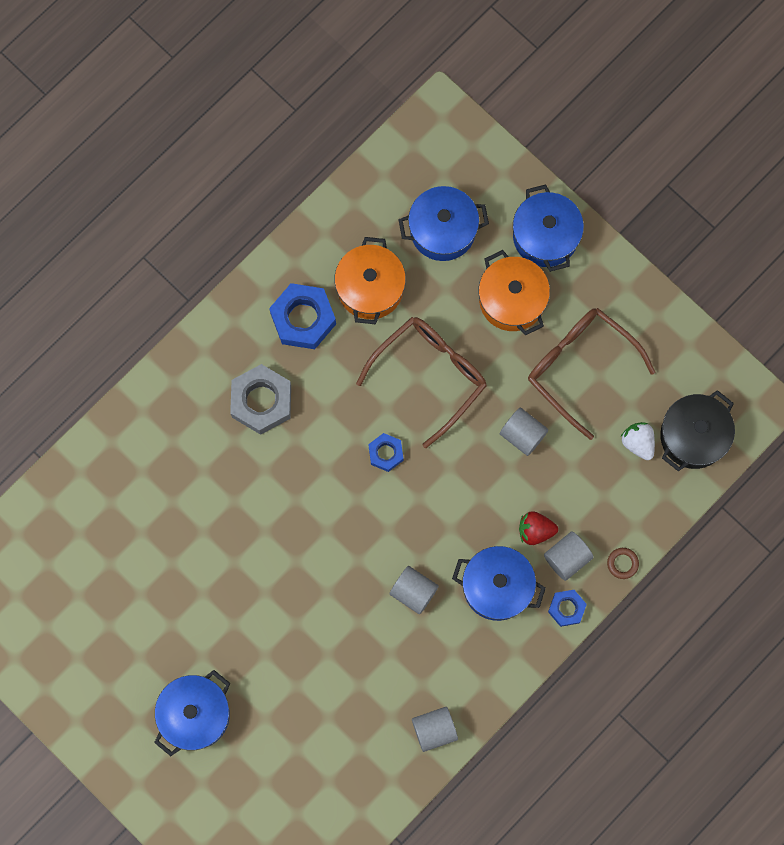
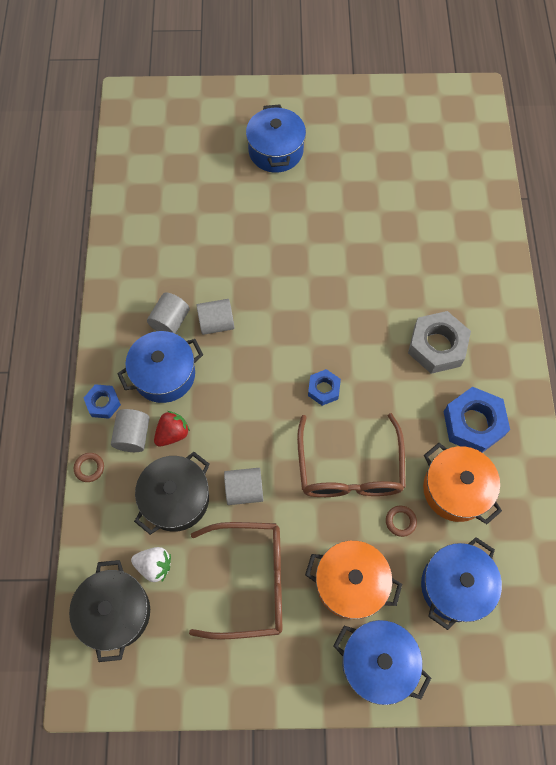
camera: 135 degrees right, 10 degrees down
(433, 305) = (400, 521): none -> brown ring
(434, 730) = (124, 260): grey cylinder -> grey cylinder (170, 321)
(578, 476) = (176, 499): none -> black pot

